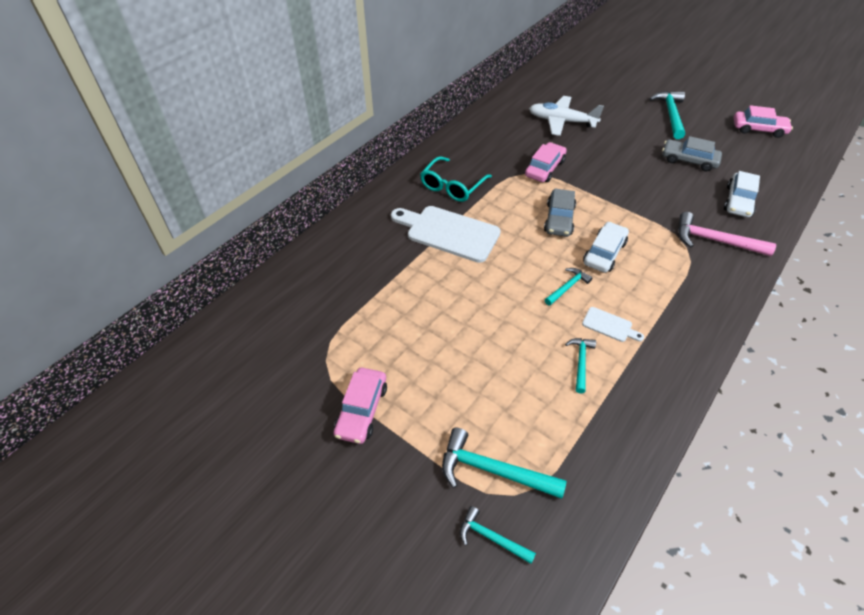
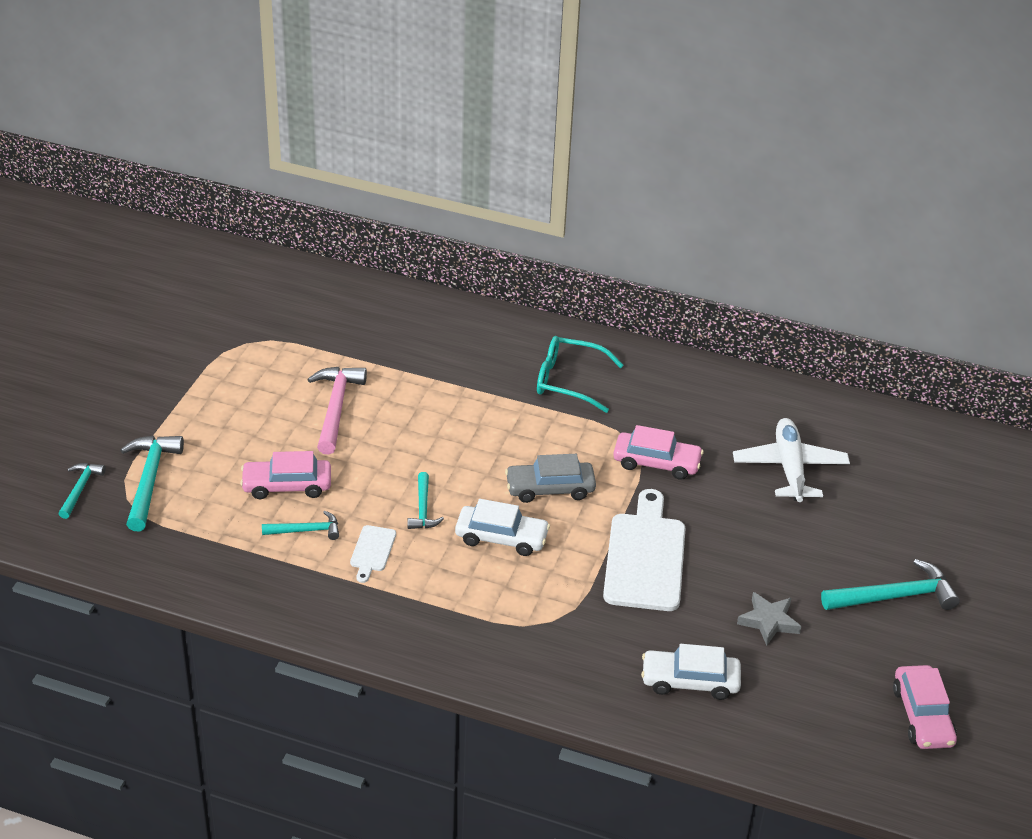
camera: 70 degrees right, 10 degrees down
(362, 410) = (193, 380): pink car -> pink car (287, 486)
(449, 232) = (476, 394): white cutting board -> white cutting board (645, 557)
(567, 287) = (423, 509): turquoise hammer -> turquoise hammer turned 60 degrees clockwise
(688, 160) = (768, 621): grey car -> grey star
(715, 241) = (579, 651): pink hammer -> pink hammer (335, 408)

